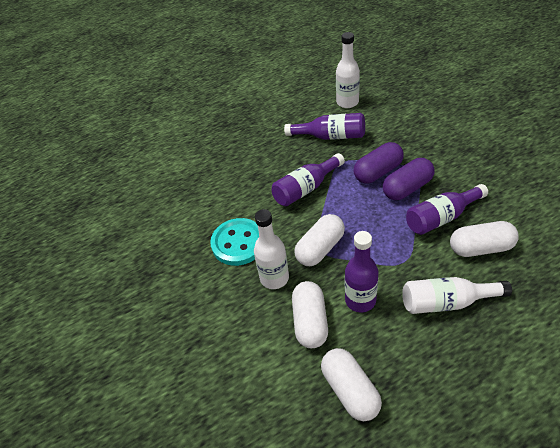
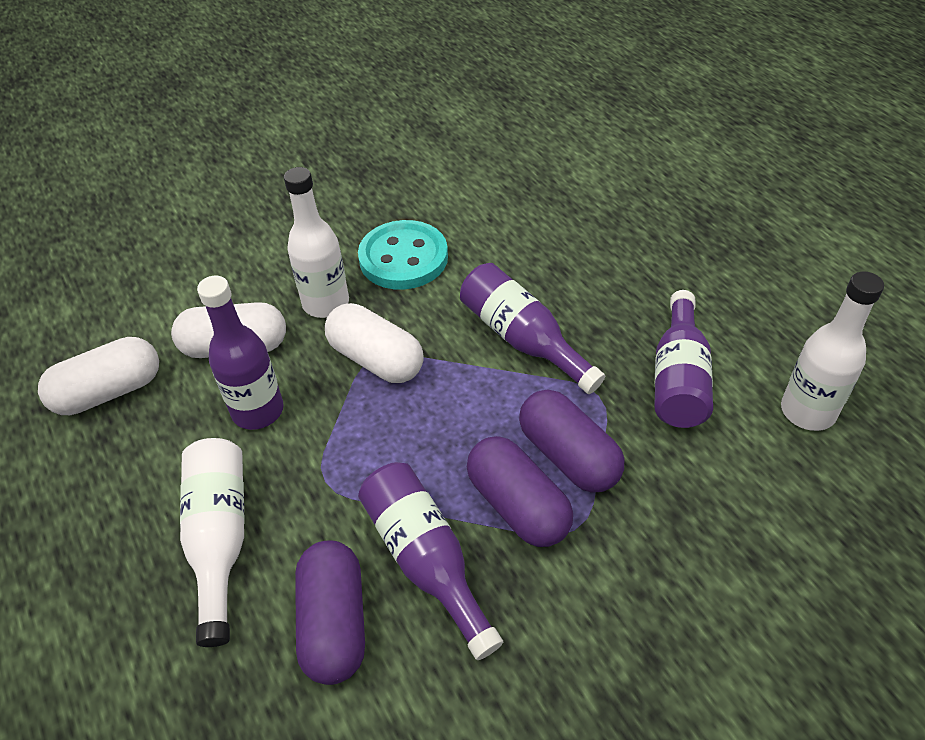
camera: 85 degrees right, 0 degrees up
(480, 248) = (334, 623): white capsule -> purple capsule

